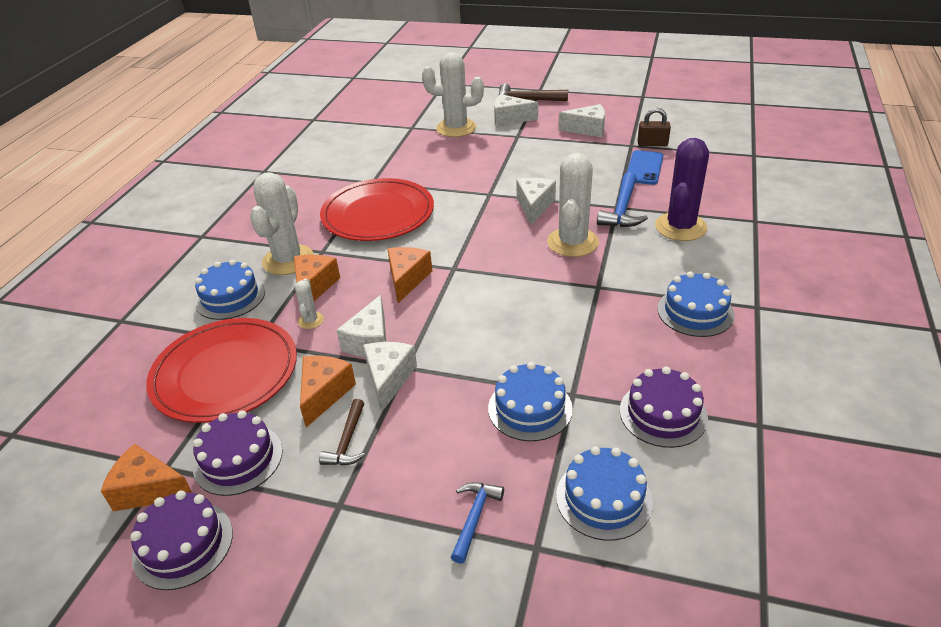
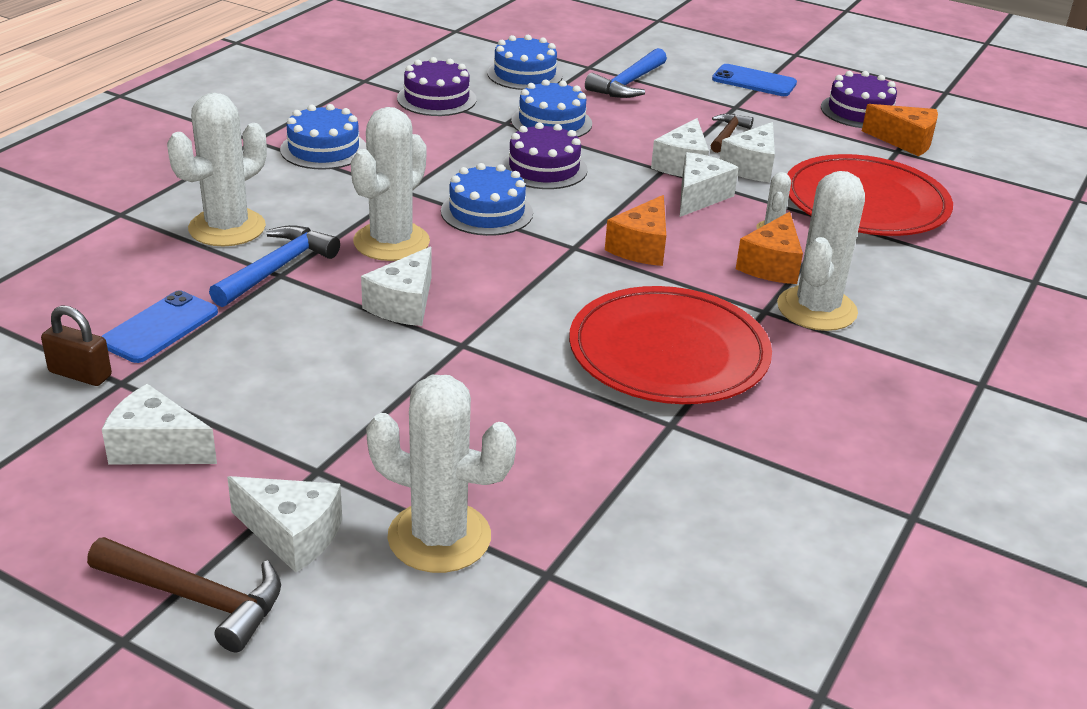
camera: 170 degrees left, 5 degrees down
(230, 297) = (890, 277): blue cake -> blue cake (487, 212)
(238, 459) = (829, 143): purple cake -> purple cake (544, 168)
(313, 583) = (754, 81): none -> blue phone
(324, 394) = (751, 167): orange cheese -> white cheese
(474, 518) = (628, 84): blue hammer -> blue hammer, size x1.55
(680, 227) = (227, 228): purple cactus -> white cactus

